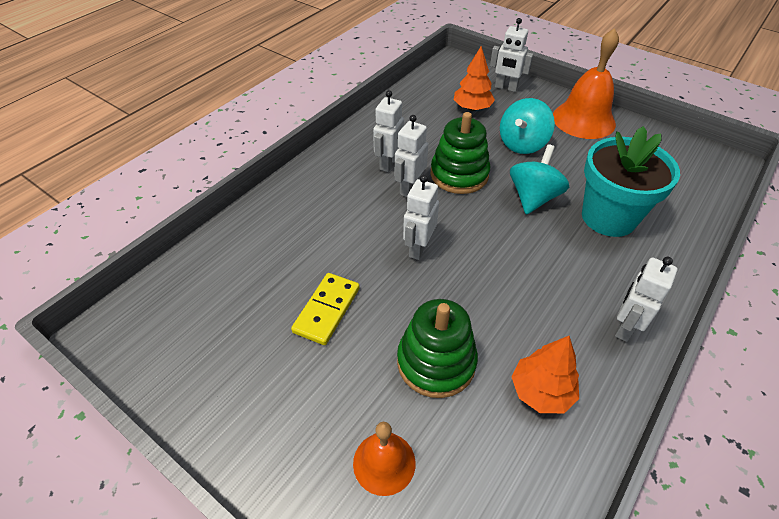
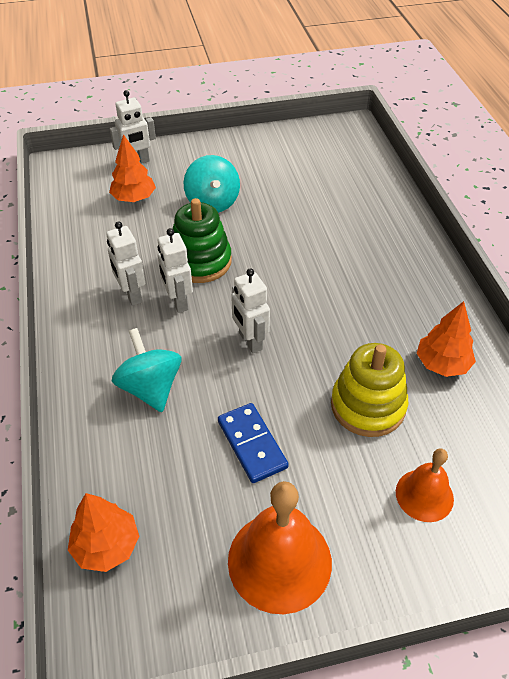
camera: 50 degrees left, 0 degrees up
(180, 286) = (106, 546): none -> orange tree
(326, 310) = (252, 444): yellow domino -> blue domino
(436, 362) = (368, 406): green stacking toy -> yellow stacking toy
(533, 198) = (274, 239): turquoise spinning top -> turquoise spinning top (150, 388)
(583, 120) = (229, 152): orange bell -> orange bell (279, 561)
(608, 217) = (336, 217): turquoise flower pot -> none
(624, 327) = (432, 283): white robot -> none

